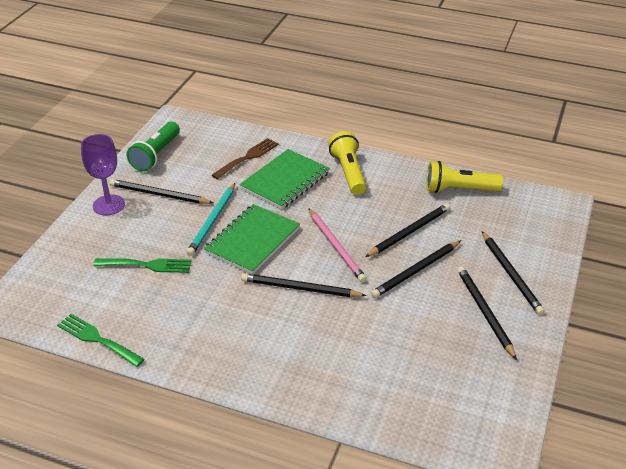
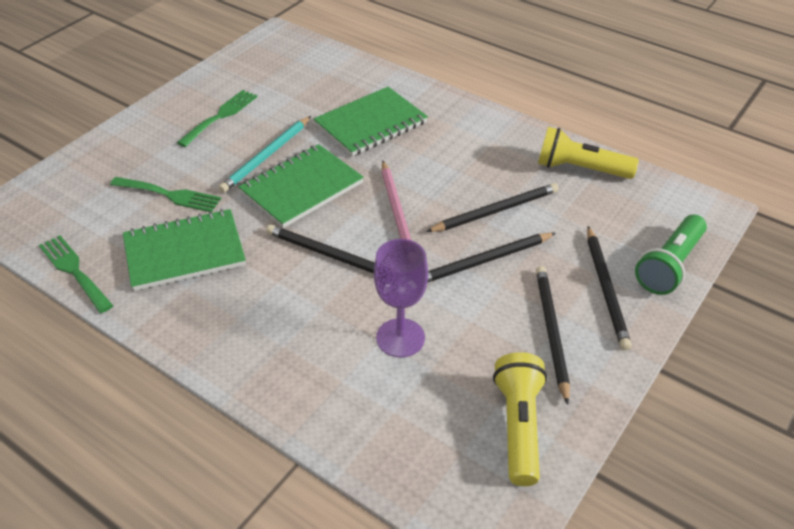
camera: 15 degrees right, 5 degrees up
(109, 205) = (160, 119): purple goblet -> purple goblet (400, 338)
(156, 155) = (238, 71): green flashlight -> green flashlight (669, 266)
(159, 194) = (220, 116): black pencil -> green fork
(181, 307) = (184, 252): none -> green notebook
(248, 157) = (340, 89): brown fork -> none
(348, 172) = (451, 125): yellow flashlight -> yellow flashlight (518, 426)

